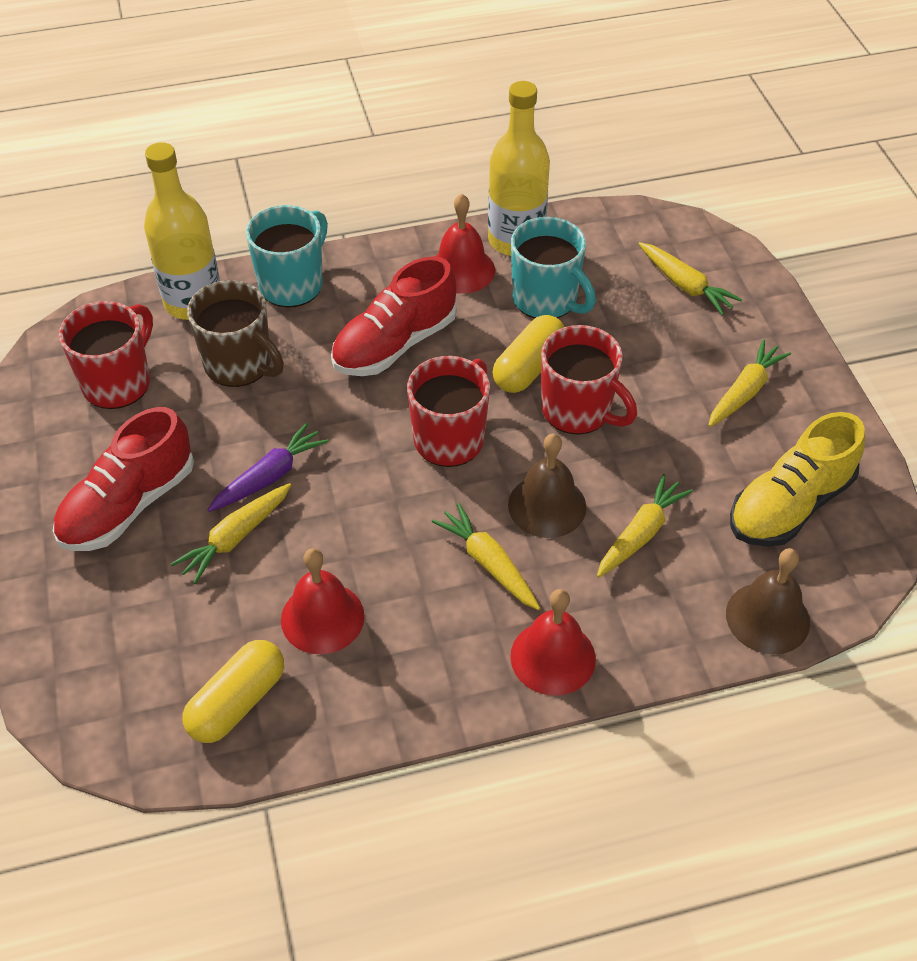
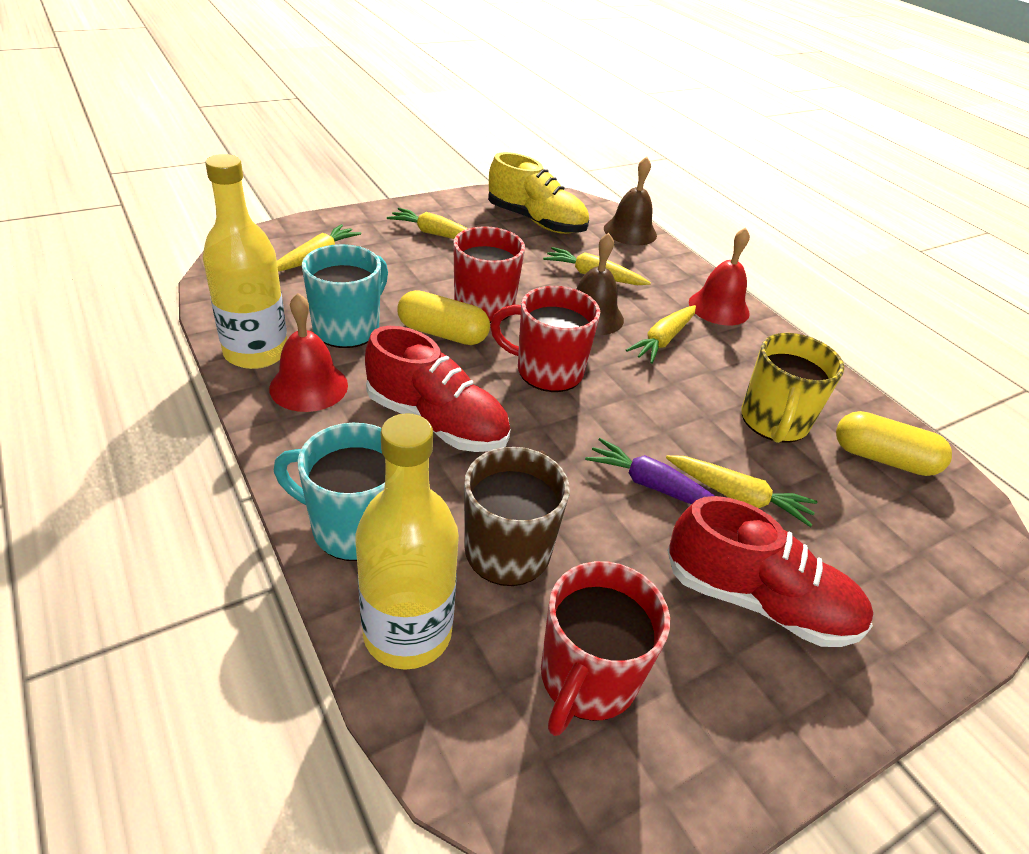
camera: 110 degrees left, 10 degrees down
(118, 382) = (587, 679): red mug -> red mug turned 75 degrees counterclockwise
(322, 617) = (773, 422): red bell -> yellow mug

